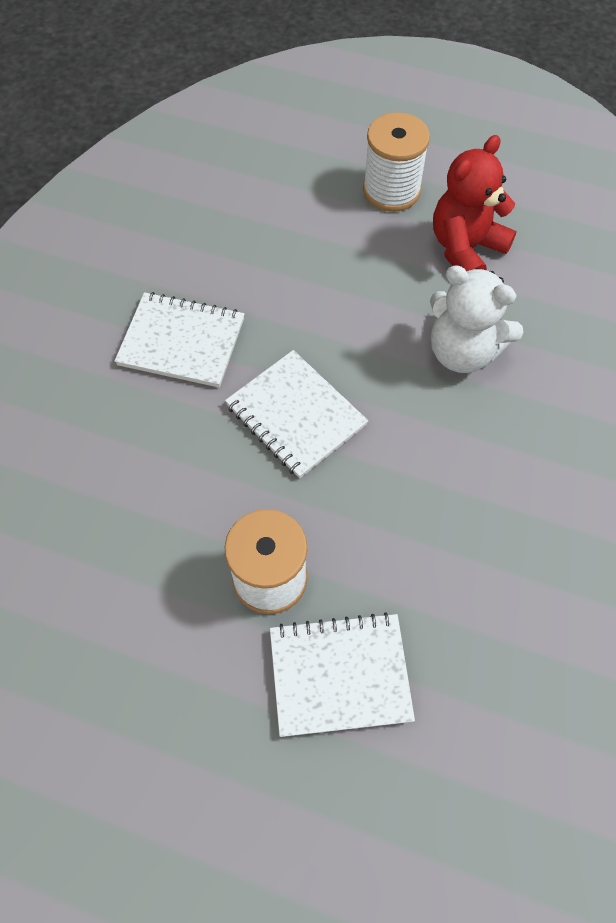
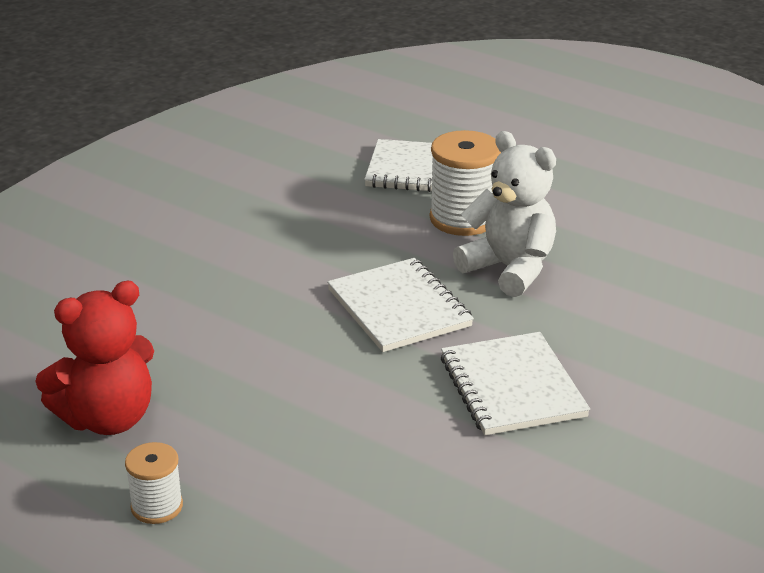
camera: 165 degrees left, 30 degrees down
(181, 342) = (512, 387): white notebook -> white notebook turned 45 degrees clockwise
(391, 190) = (157, 507): white spool -> white spool, size x0.57
(462, 351) = (188, 327): white teddy bear -> white teddy bear (509, 269)

